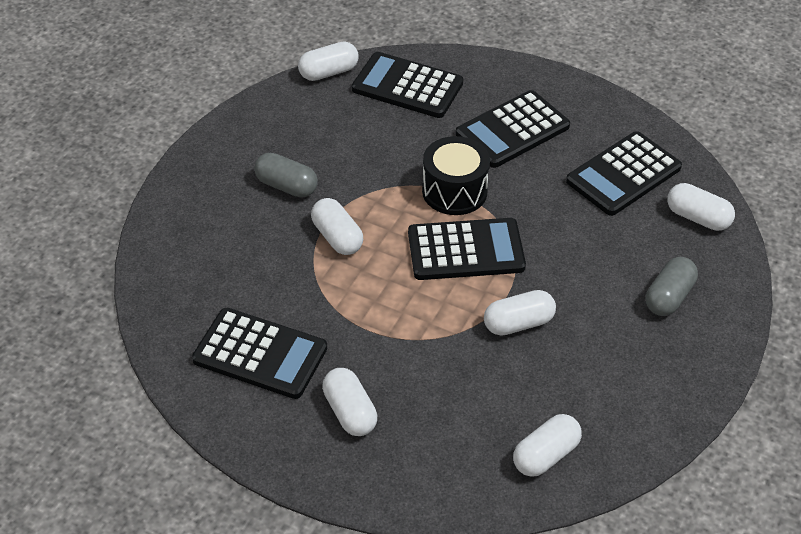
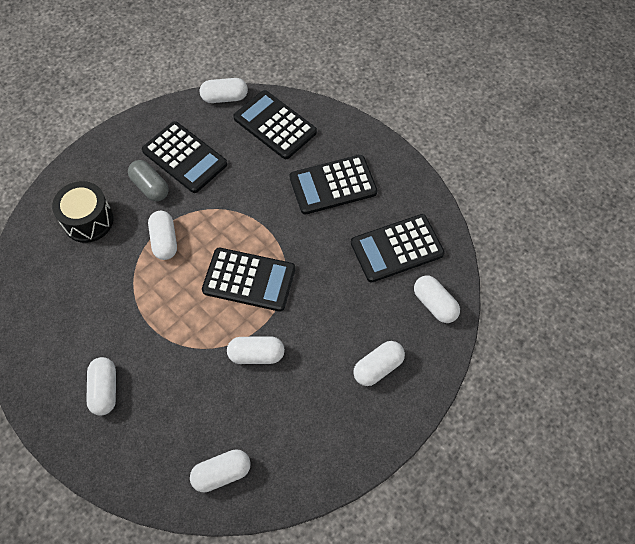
camera: 20 degrees right, 15 degrees up
(260, 354) = (68, 322): black calculator -> black calculator (184, 157)
(454, 191) = (265, 226): black drum -> black drum (88, 220)
(669, 297) = (378, 367): grey capsule -> white capsule

